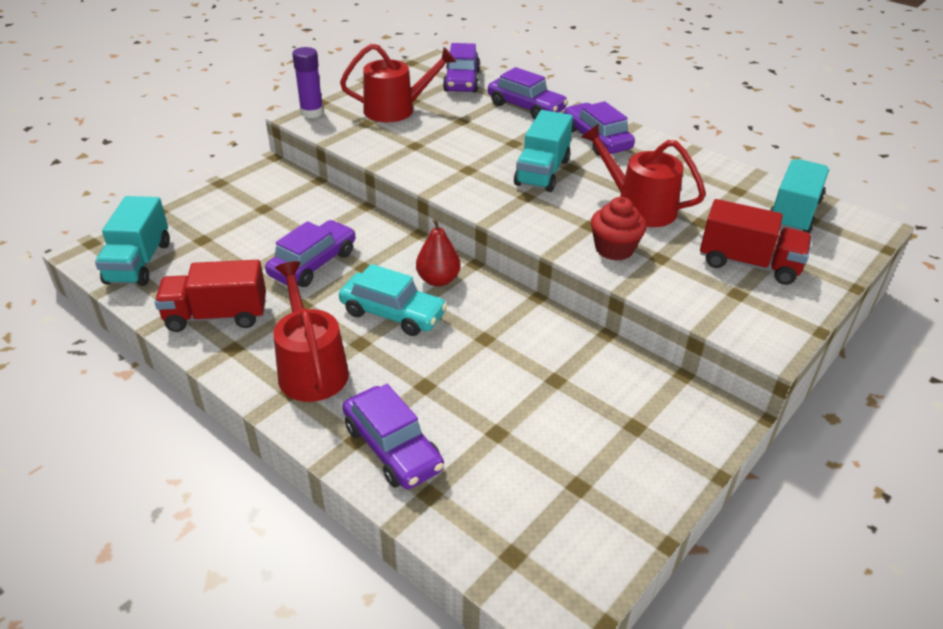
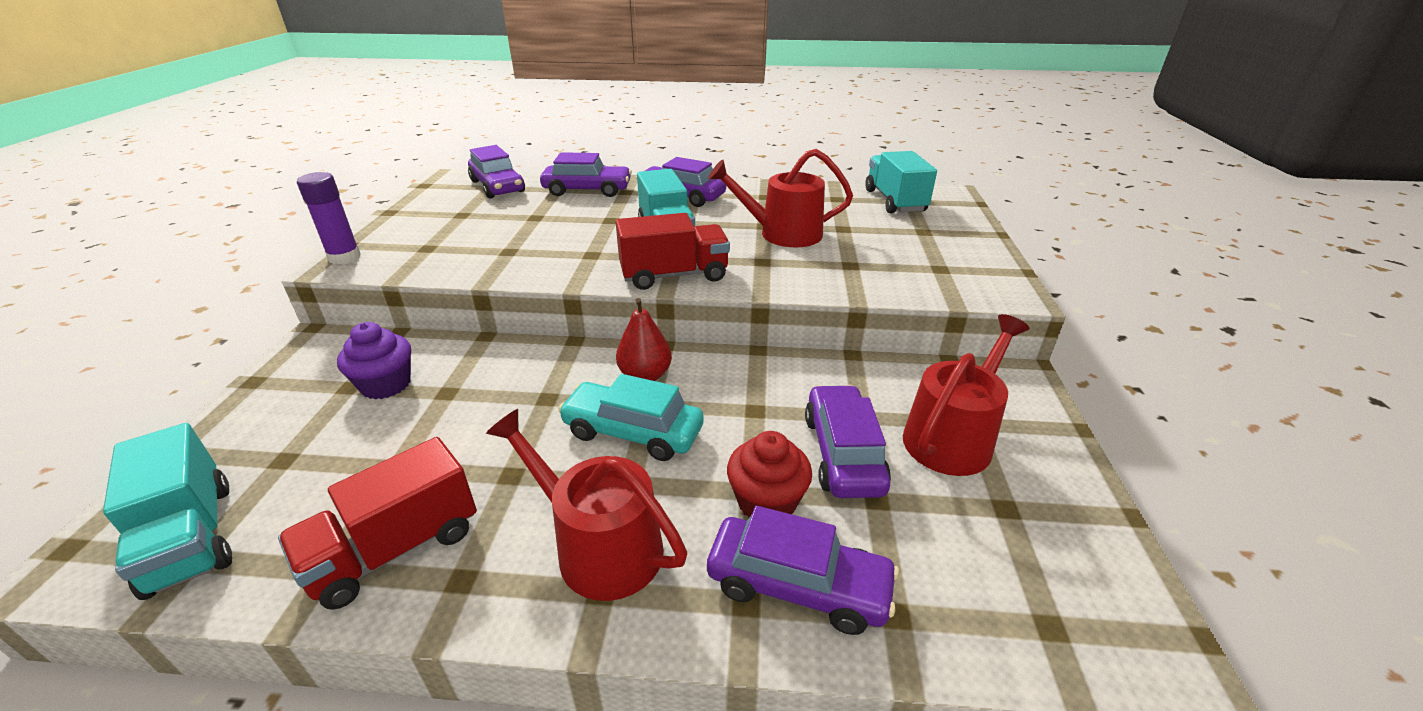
camera: 35 degrees left, 5 degrees down
(283, 216) = (386, 384): none -> purple cupcake
(313, 264) = (479, 421): purple car -> purple car (843, 453)
(393, 313) = (633, 432): turquoise car -> turquoise car turned 150 degrees counterclockwise
(396, 110) = (450, 227): red watering can -> red watering can (952, 437)
(614, 249) = (807, 272): red cupcake -> red cupcake (766, 502)
(748, 264) = (916, 244): red truck -> red truck (674, 275)

